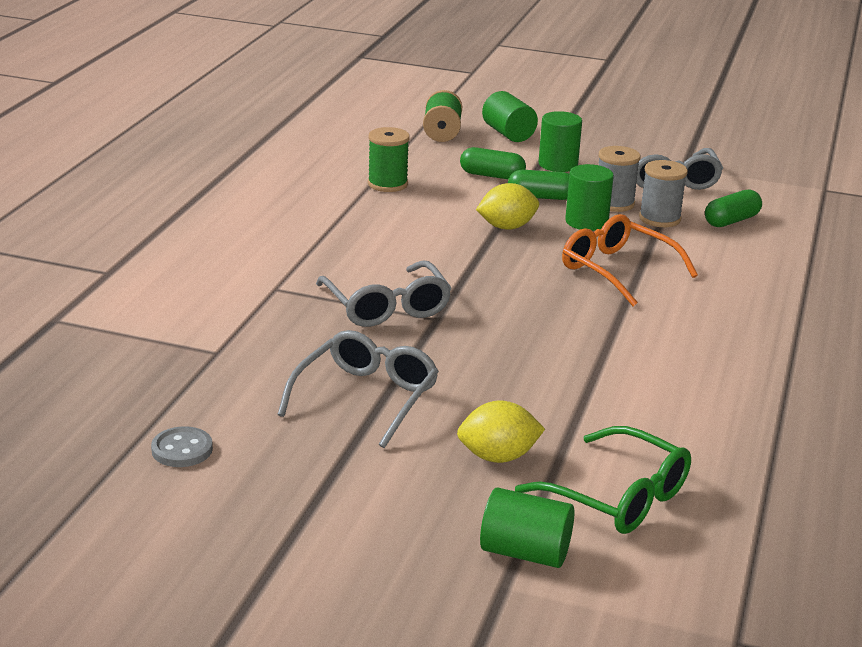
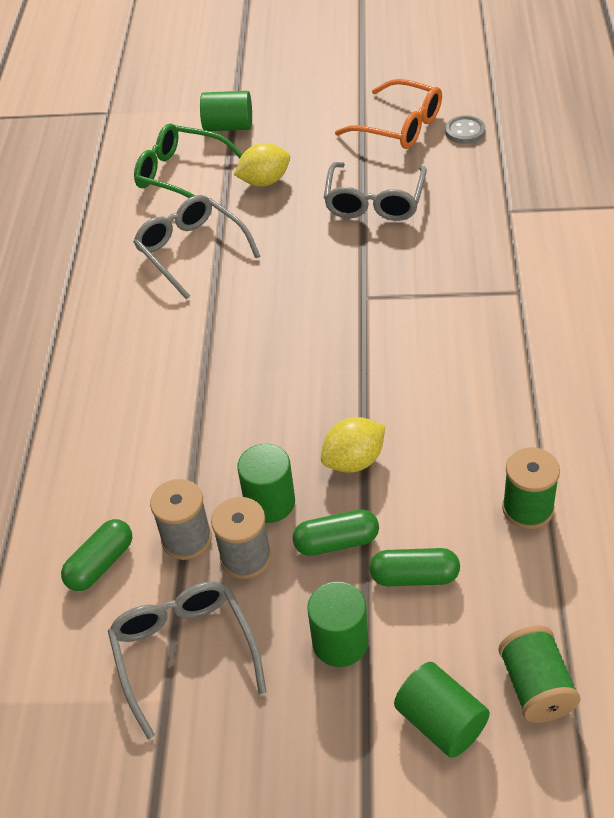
camera: 170 degrees right, 20 degrees up
(386, 307) = (412, 298): grey glasses -> grey glasses (191, 251)
(617, 270) = (219, 418): orange glasses -> orange glasses (399, 126)

